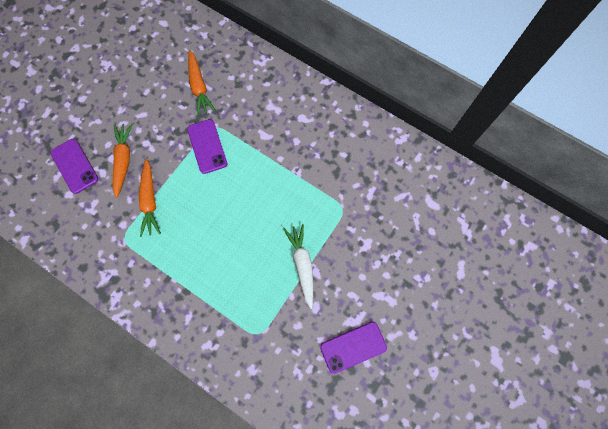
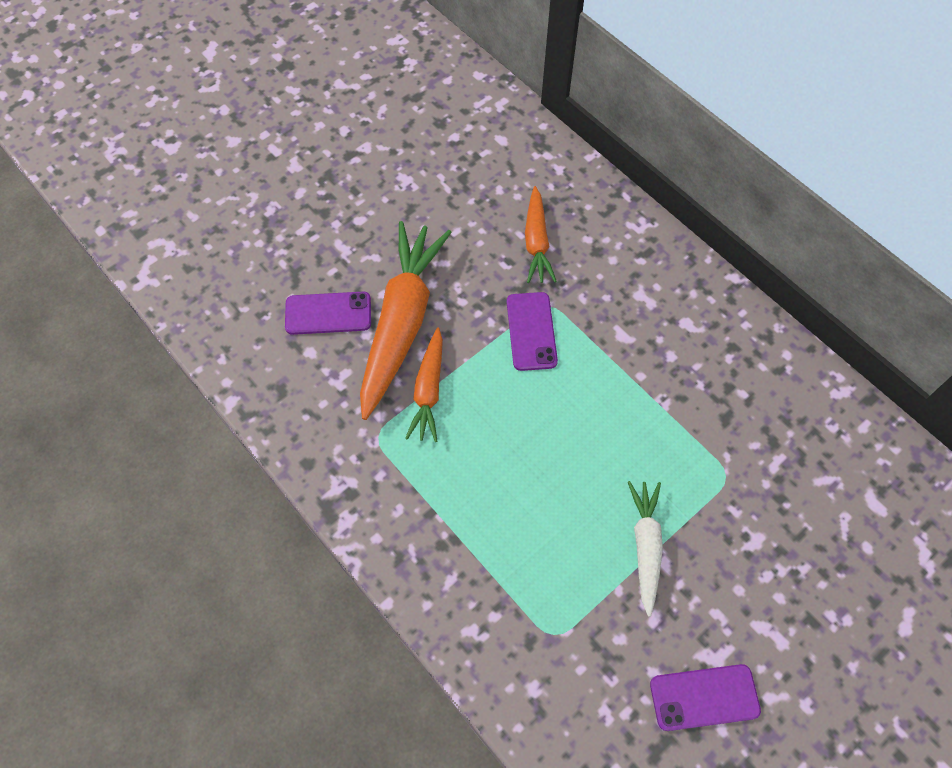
camera: 15 degrees right, 10 degrees down
(74, 166) = (328, 313): purple phone -> purple phone turned 75 degrees counterclockwise
(123, 160) = (401, 323): orange carrot -> orange carrot, size x1.85

